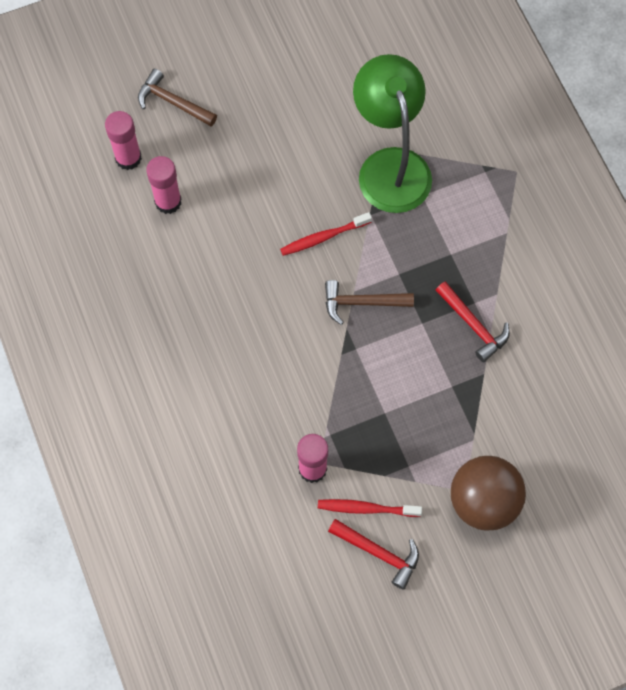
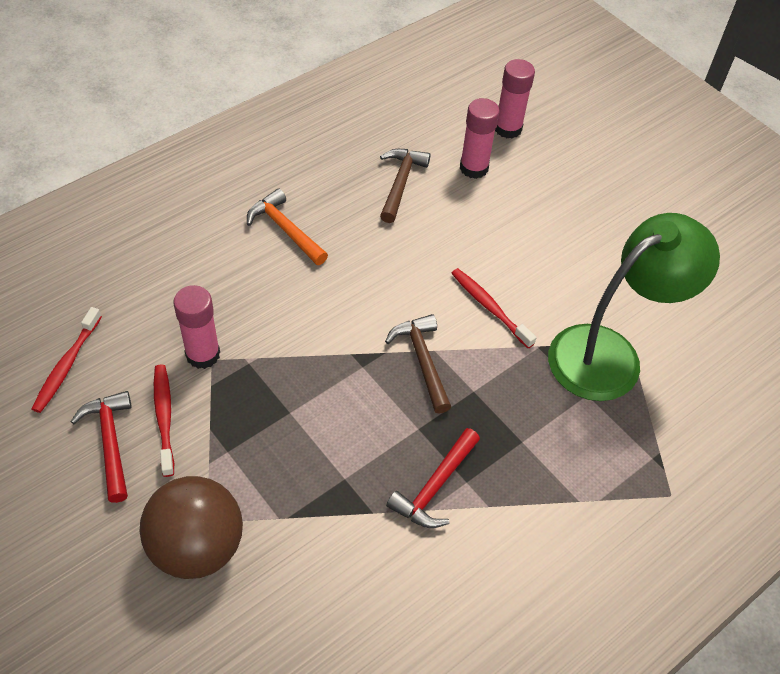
camera: 70 degrees right, 15 degrees down
(173, 102) = (587, 148): brown hammer -> brown hammer (400, 183)
(195, 376) = (285, 229): none -> orange hammer
(295, 579) = (67, 365): none -> red toothbrush
(379, 553) = (110, 442): red hammer -> red hammer turned 150 degrees clockwise

